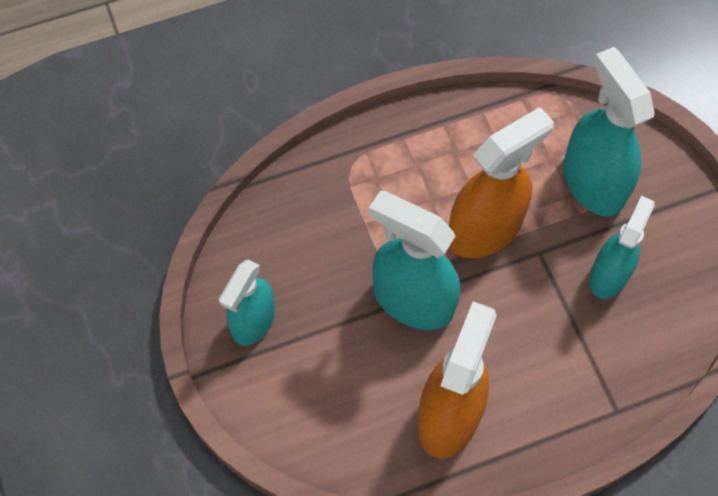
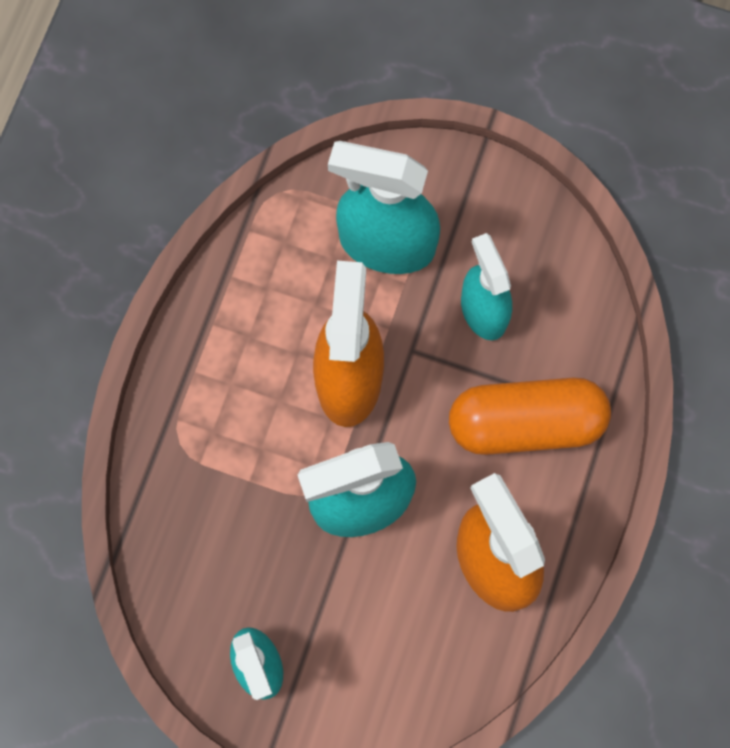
camera: 50 degrees left, 10 degrees up
(561, 361) = (526, 423): none -> orange capsule

